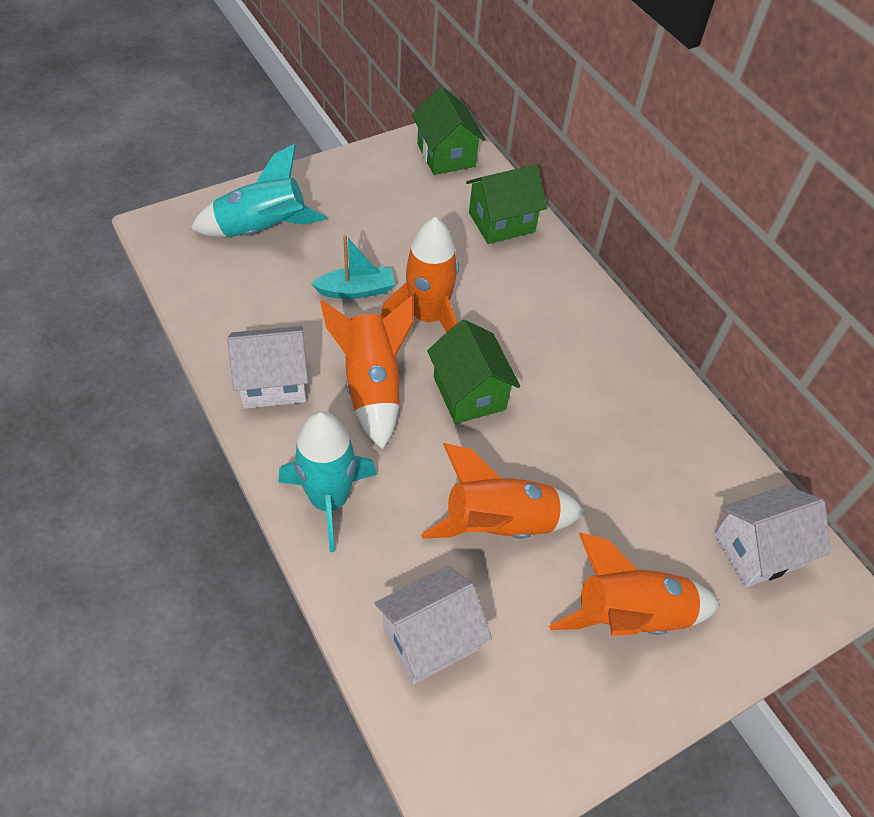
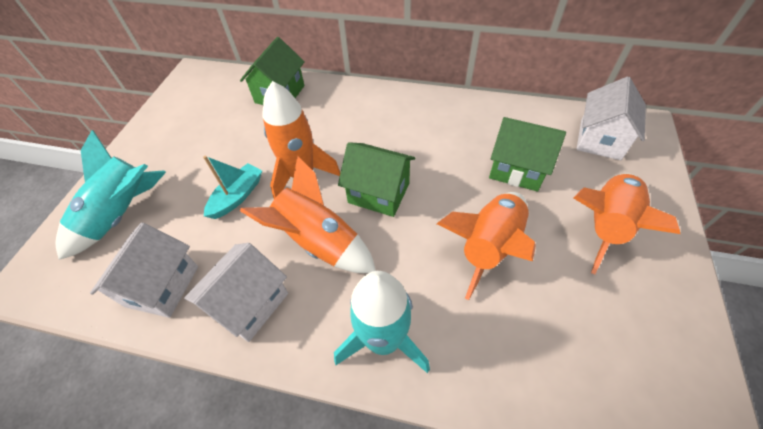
camera: 40 degrees left, 0 degrees up
(430, 638) = (549, 355): white house -> white house (162, 286)
(446, 155) = (203, 85): green house -> green house (517, 169)

